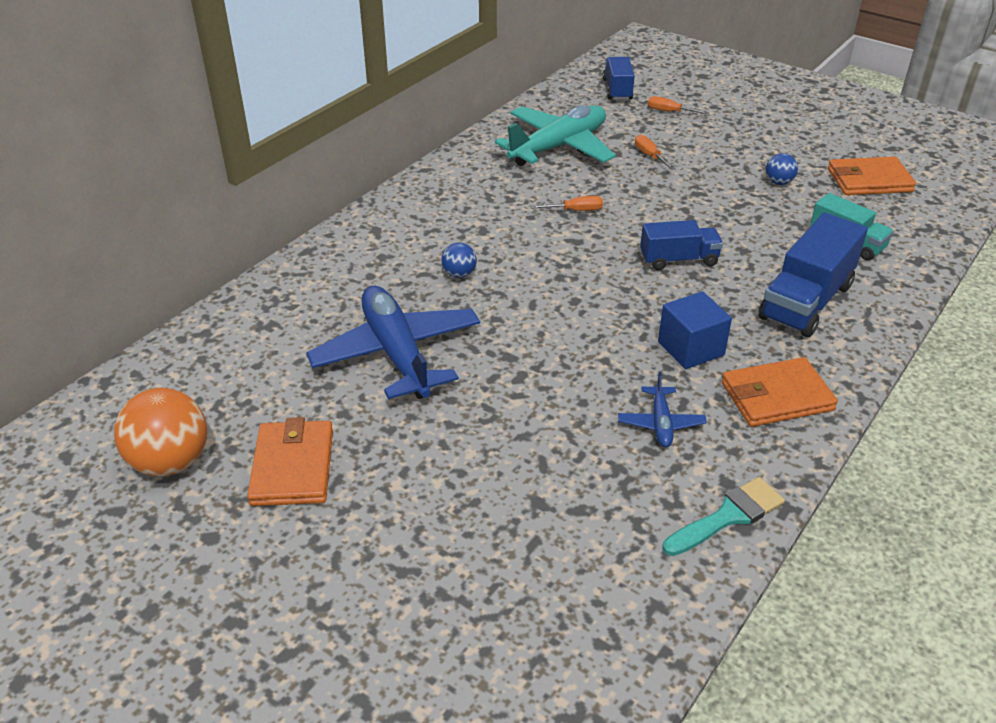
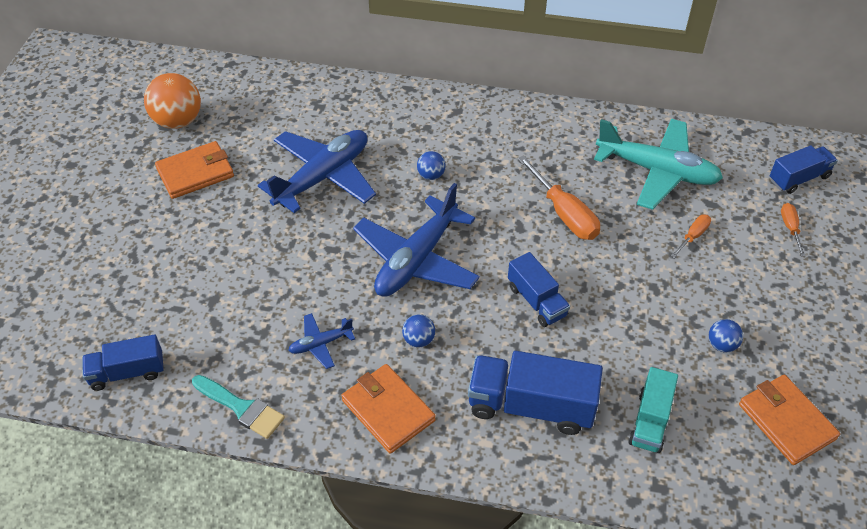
camera: 65 degrees right, 10 degrees up
(575, 210) = (564, 213): orange screwdriver -> orange screwdriver, size x1.89
(577, 318) = (417, 259): none -> blue plane
(621, 622) = (127, 372): none -> blue truck
(690, 348) = (419, 340): blue cube -> blue ball

